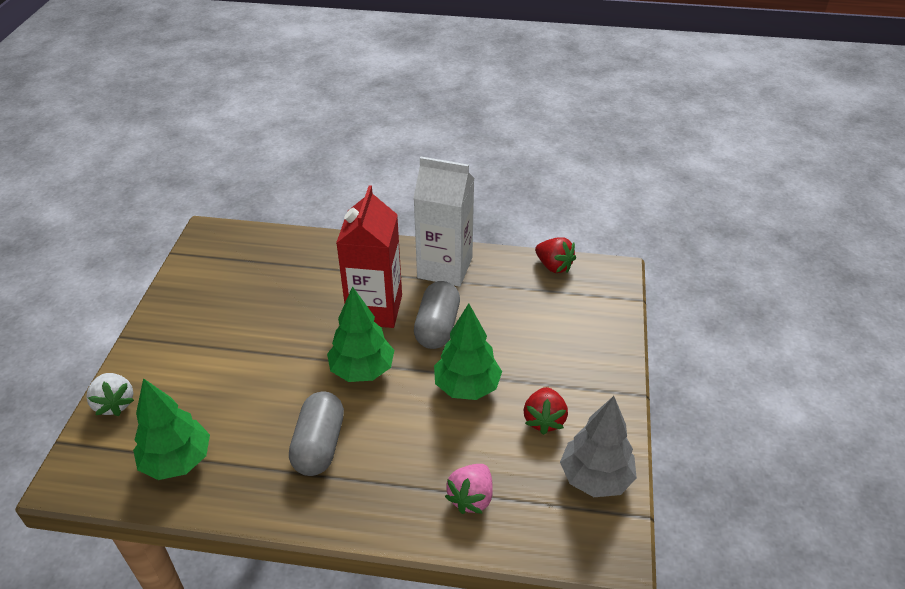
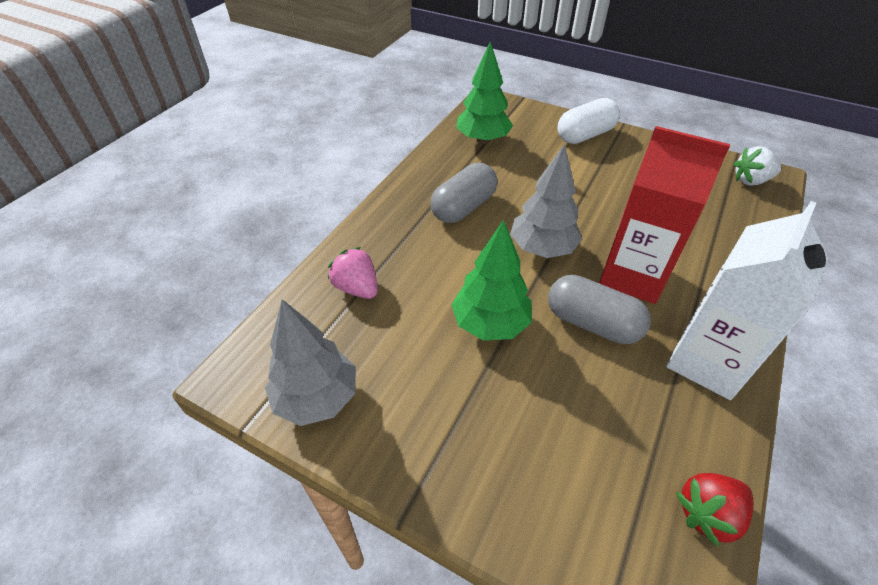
camera: 110 degrees right, 5 degrees up
(114, 404) = (550, 118): white strawberry -> white strawberry (751, 181)
(153, 366) = (585, 135): none -> white capsule
(319, 445) = (463, 207): grey capsule -> grey capsule turned 75 degrees counterclockwise
(362, 370) = (542, 248): green tree -> grey tree
(544, 420) = (415, 379): red strawberry -> none

